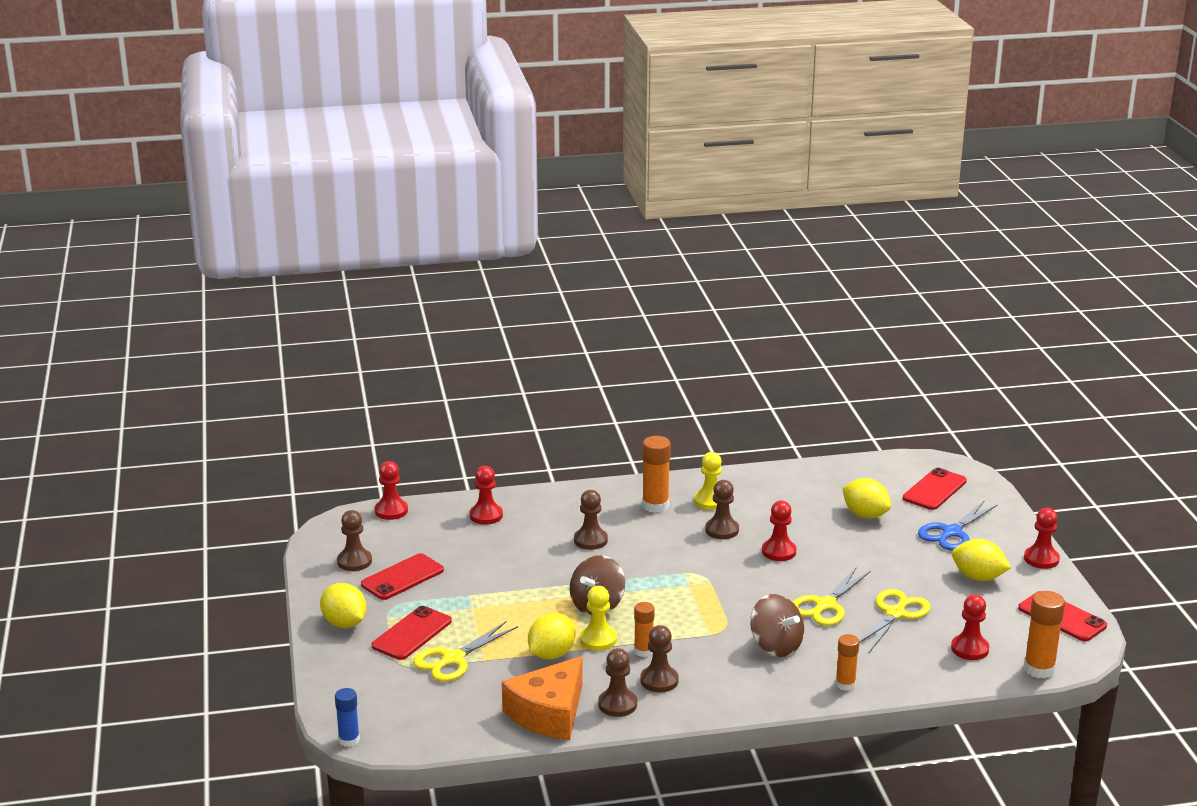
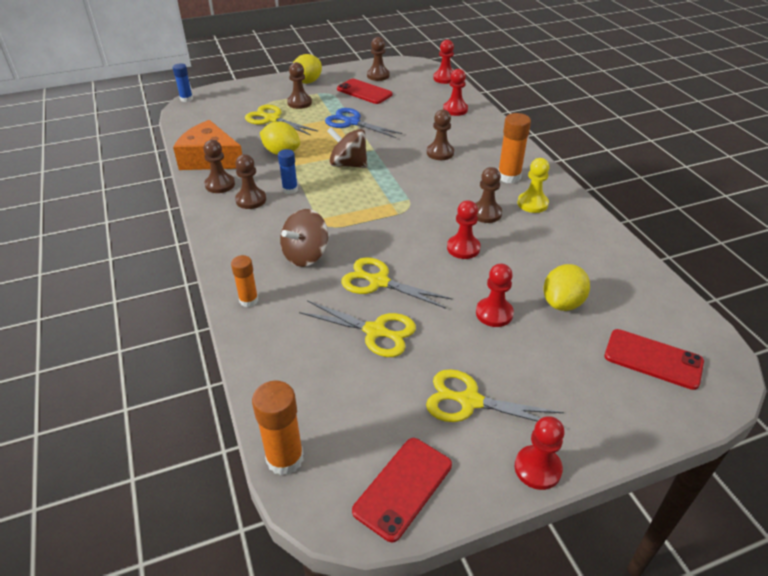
camera: 80 degrees right, 15 degrees up
(412, 634) = (299, 103): red phone -> brown pawn
(598, 640) = (302, 169): yellow pawn -> none
(643, 651) = (290, 190): orange glue stick -> blue glue stick
(951, 533) = (560, 375): blue scissors -> blue scissors (352, 122)
(969, 649) = (319, 393): red pawn -> red pawn (494, 313)
(978, 577) = (469, 401): yellow lemon -> yellow scissors

